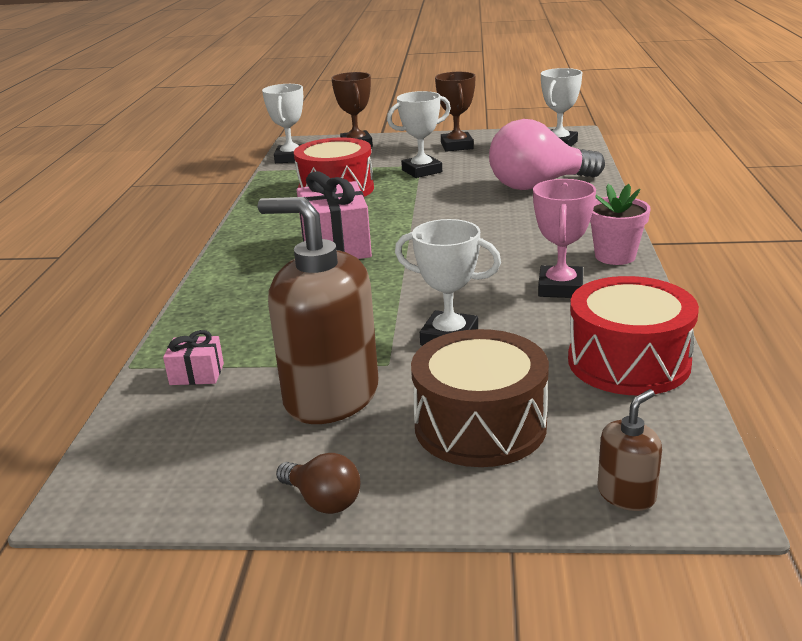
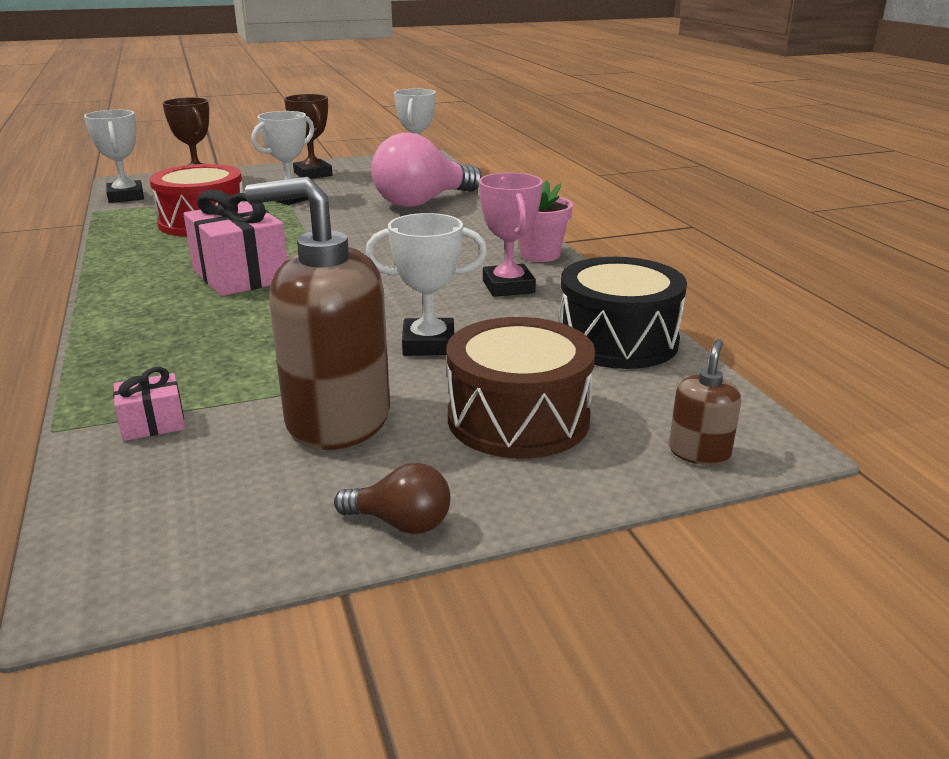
camera: 25 degrees left, 0 degrees up
(628, 362) = (617, 340): red drum -> black drum

